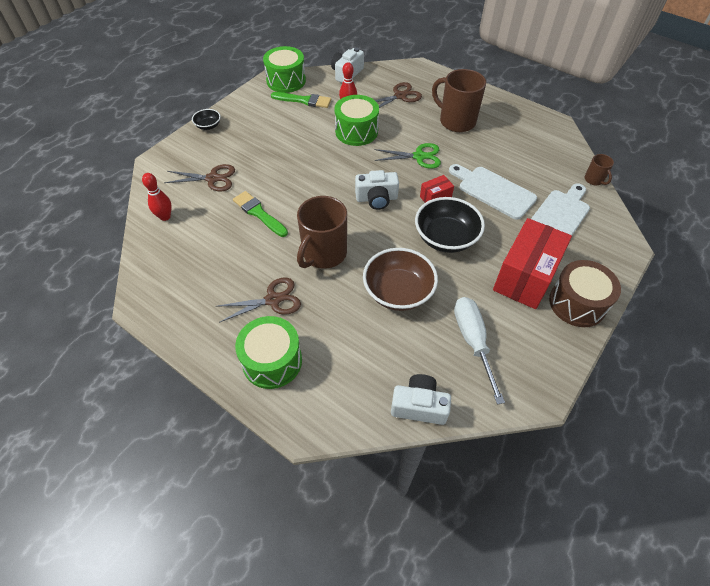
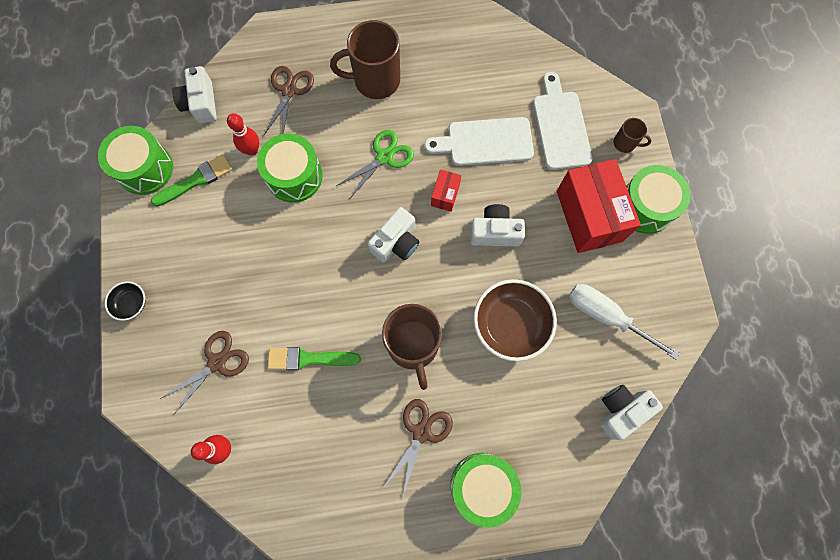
camera: 45 degrees left, 20 degrees up
(446, 238) = (495, 232): black bowl -> white camera
(577, 303) = (645, 207): brown drum -> green drum
(594, 180) = (553, 55): brown mug -> brown mug (625, 143)

